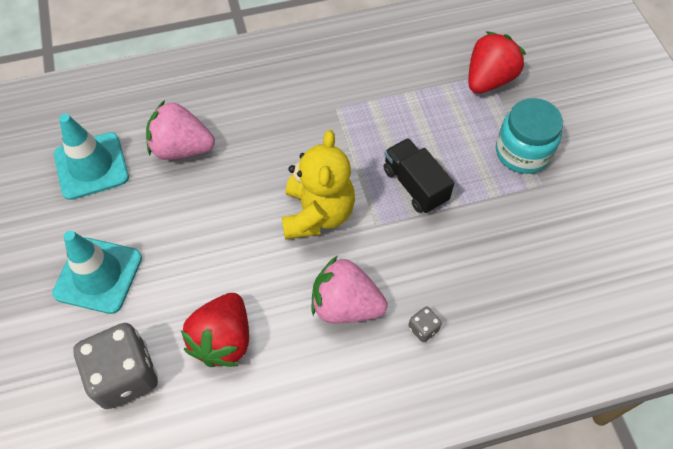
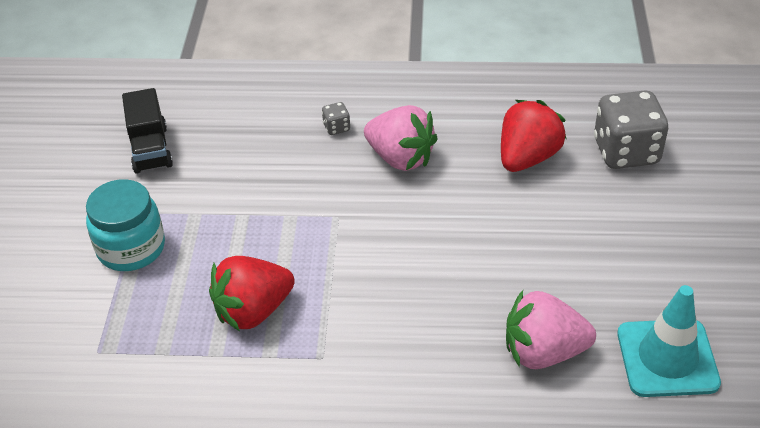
camera: 160 degrees left, 15 degrees down
(98, 275) = (654, 236): turquoise traffic cone -> none
(182, 148) = (543, 352): pink strawberry -> pink strawberry turned 150 degrees clockwise
(317, 214) = (397, 240): yellow teddy bear -> none
(415, 185) = (274, 243): black truck -> black truck (150, 149)
(489, 80) = (101, 343): red strawberry -> red strawberry (253, 311)

